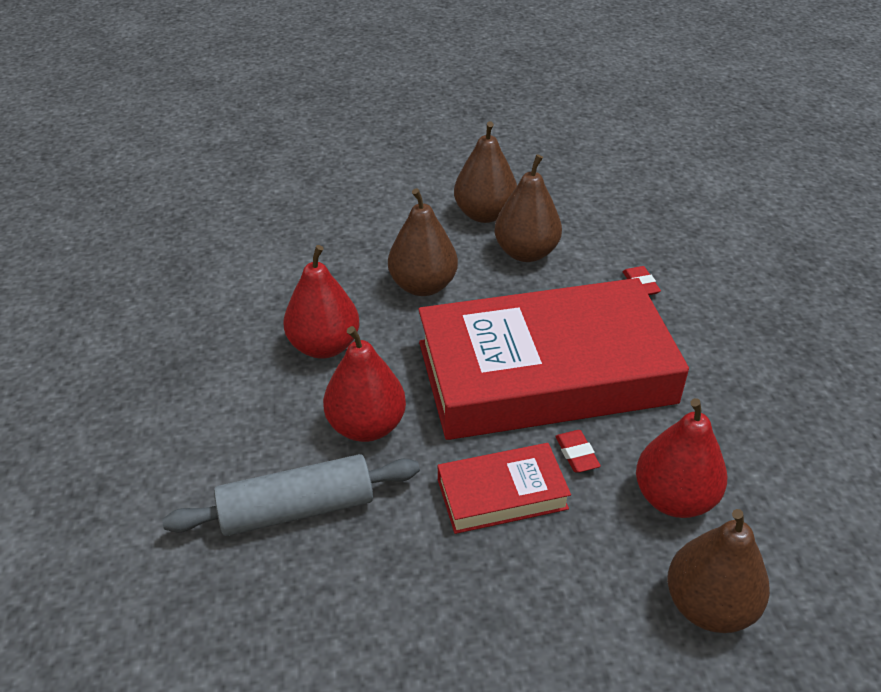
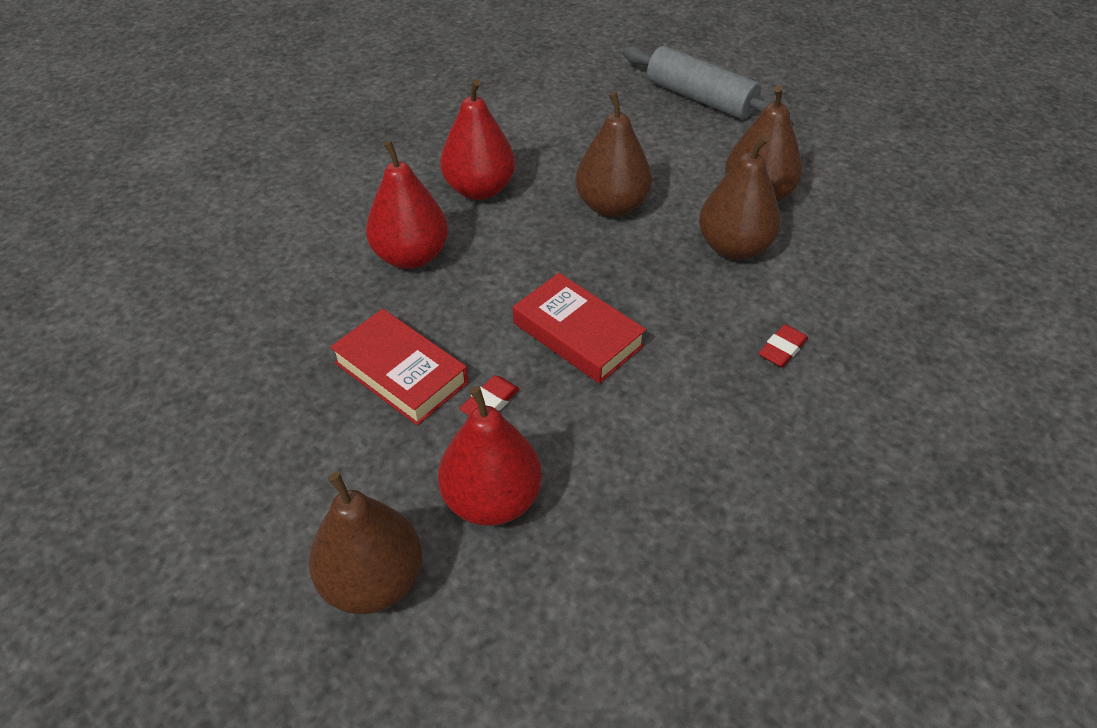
camera: 55 degrees right, 5 degrees up
(297, 509) = (295, 263): grey rolling pin -> grey rolling pin (700, 98)
(545, 372) = (578, 334): red book -> red book, size x0.44

